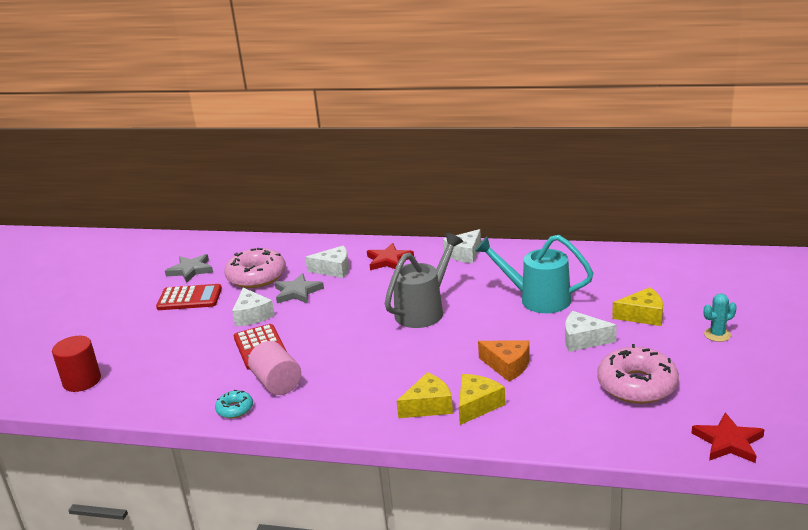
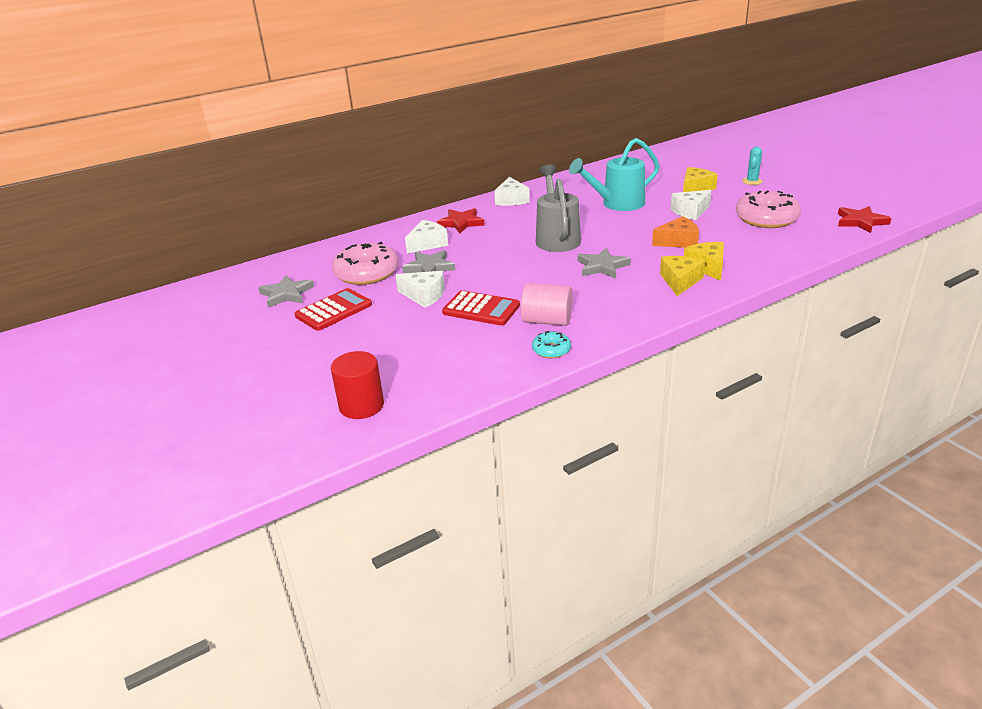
camera: 45 degrees left, 5 degrees up
(402, 357) = (602, 266): none -> grey star

